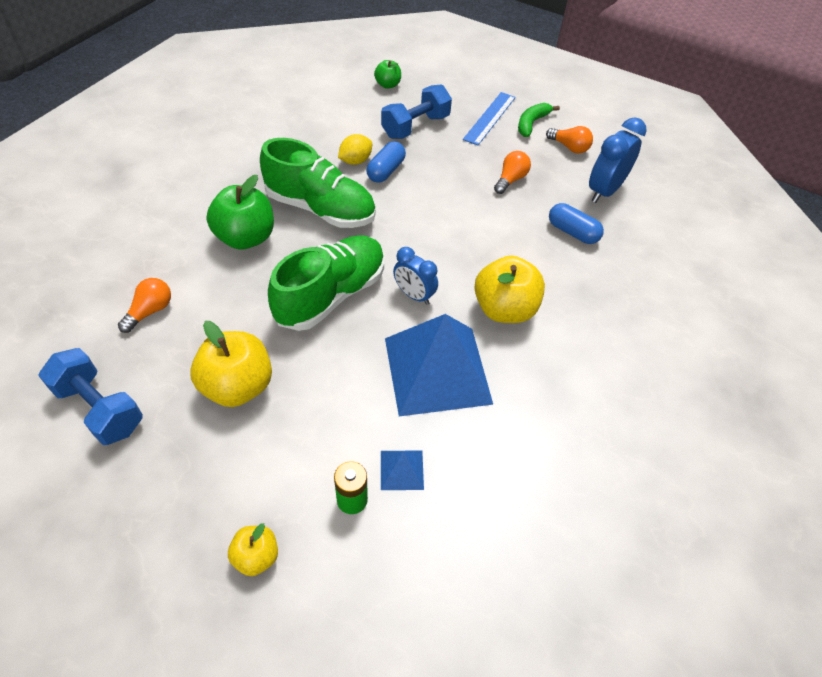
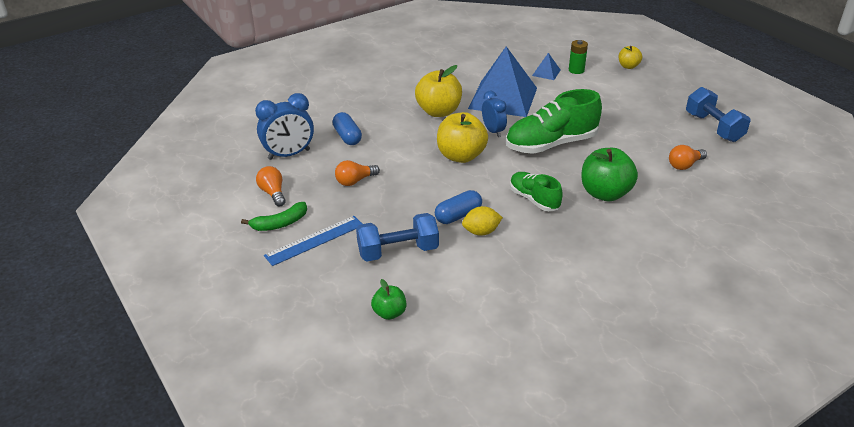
camera: 150 degrees left, 15 degrees down
(238, 386) = (627, 118): yellow apple -> yellow apple (461, 156)
(320, 209) = (534, 199): green shoe -> green shoe, size x0.58

